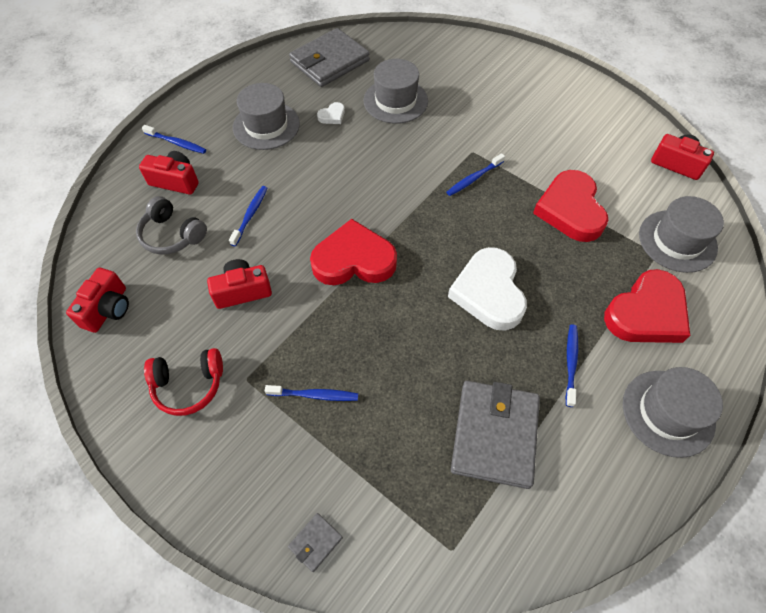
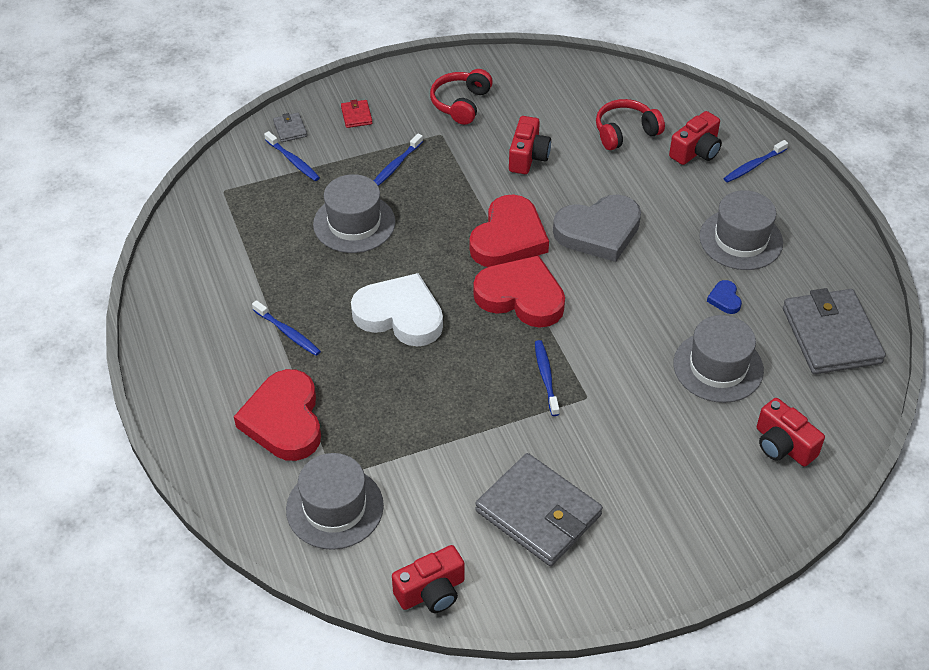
camera: 120 degrees right, 10 degrees down
(108, 309) = (568, 79): red camera -> red camera (783, 445)
(172, 235) = (625, 132): grey headphones -> red headphones
(250, 215) = (615, 188): blue toothbrush -> blue toothbrush (293, 161)
(256, 480) = (356, 115): none -> red wallet
(309, 206) = (598, 232): none -> grey heart
(332, 116) = (724, 299): white heart -> blue heart
(495, 435) = (275, 252): grey wallet -> grey wallet (538, 513)
(570, 210) = (444, 437): red heart -> red heart (521, 296)
(668, 412) = (193, 371): grey hat -> grey hat (354, 223)

